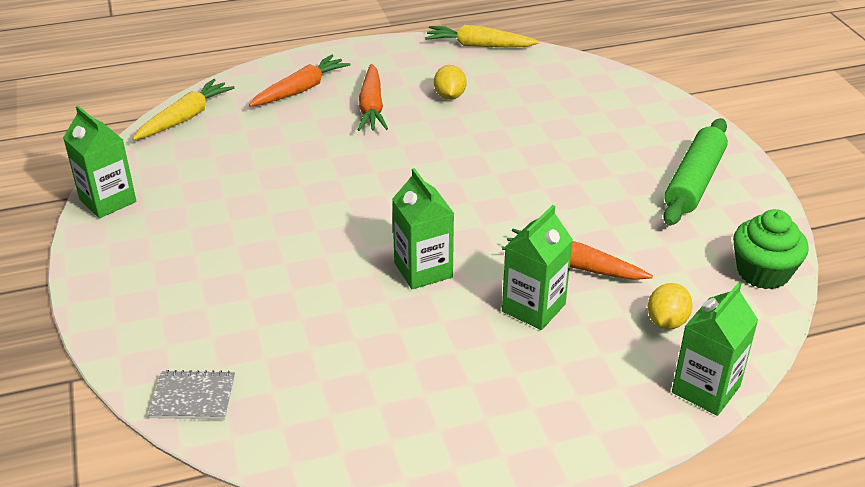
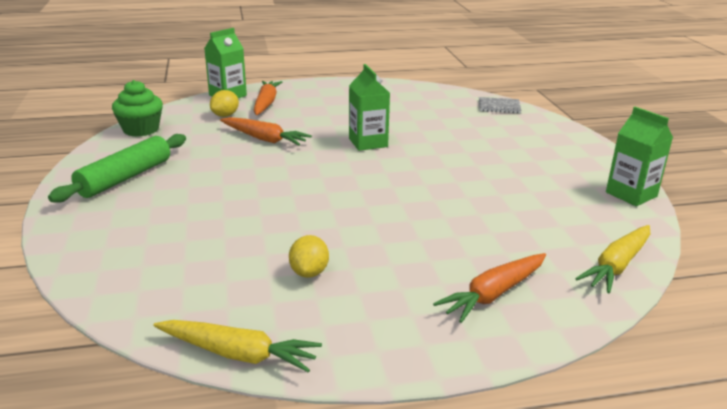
camera: 175 degrees left, 10 degrees down
(371, 107) = (403, 265): orange carrot -> orange carrot (266, 103)
(533, 308) = (302, 124): green carton -> none

